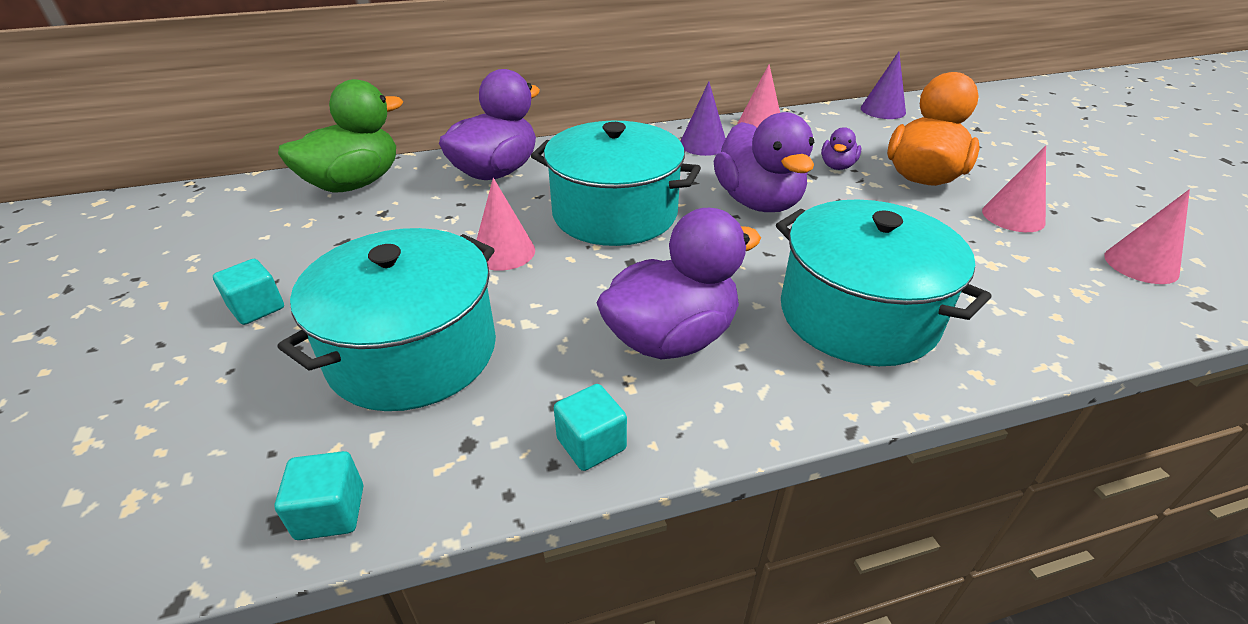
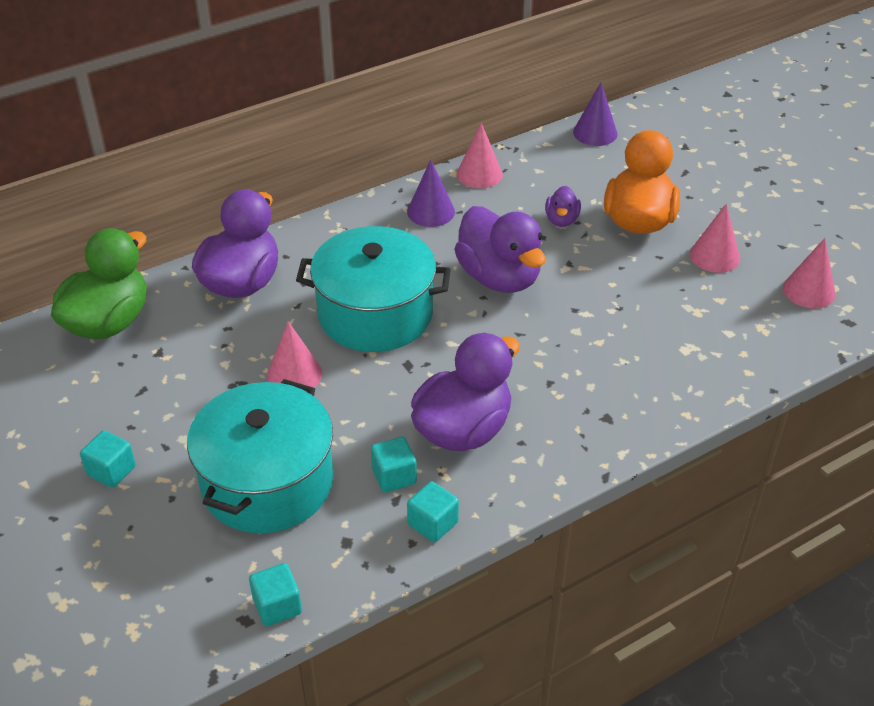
camera: 15 degrees left, 5 degrees up
(565, 374) = (394, 476): none -> turquoise cube
(857, 315) = (599, 381): turquoise pot -> none

